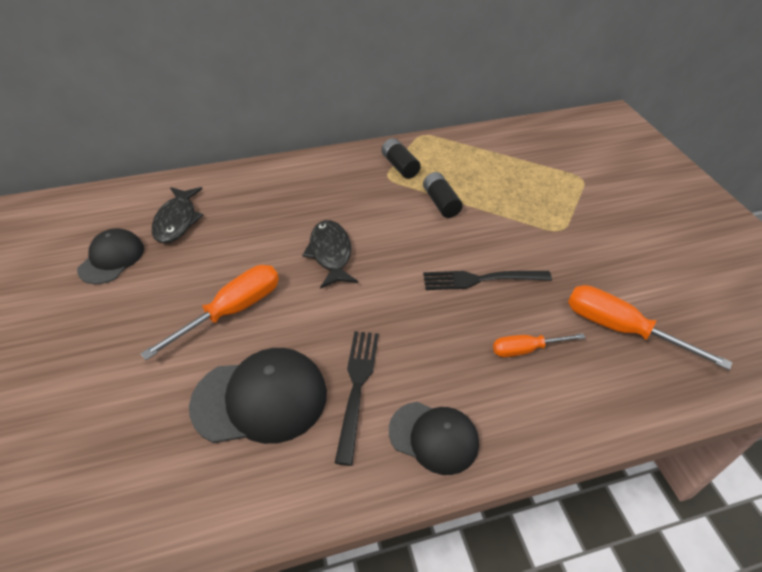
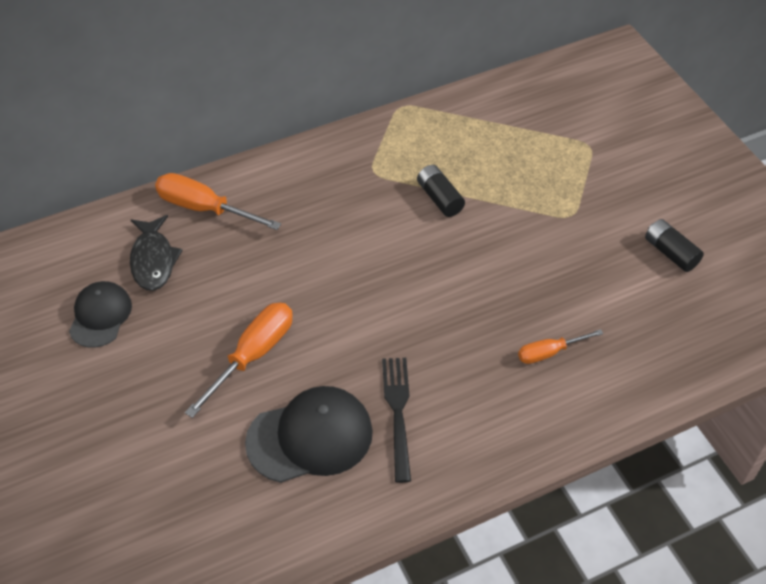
camera: 10 degrees left, 5 degrees up
(330, 254) = (335, 277): black fish -> none
(400, 166) = (384, 155): black battery -> black battery (670, 253)
(434, 437) = (477, 446): black cap -> none
(481, 279) = (497, 285): black fork -> none
(620, 329) = (636, 318): orange screwdriver -> orange screwdriver (204, 208)

